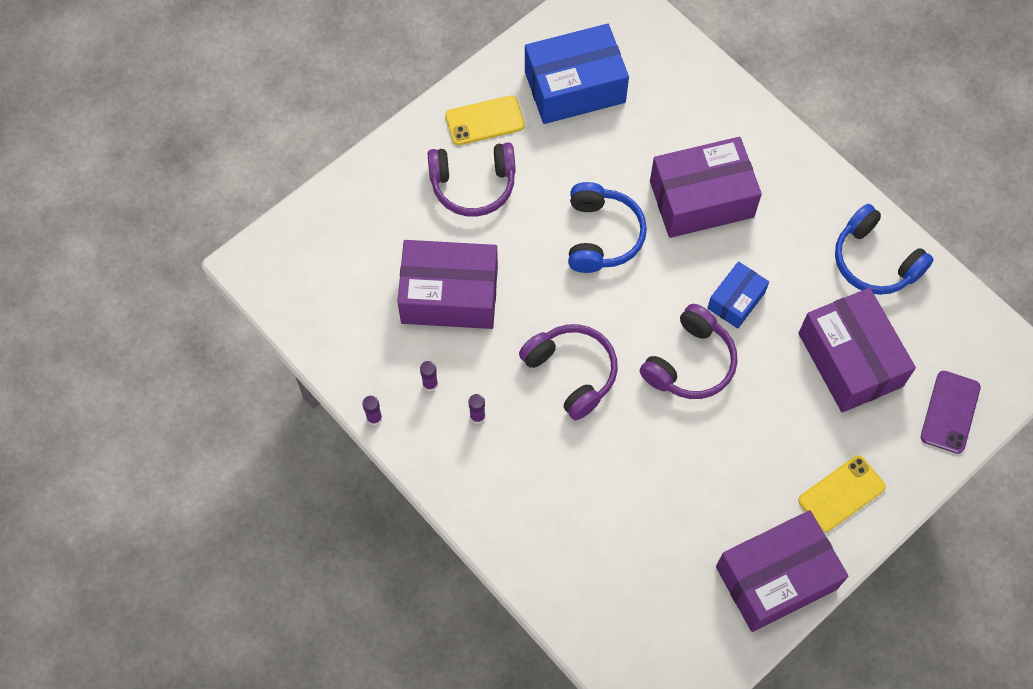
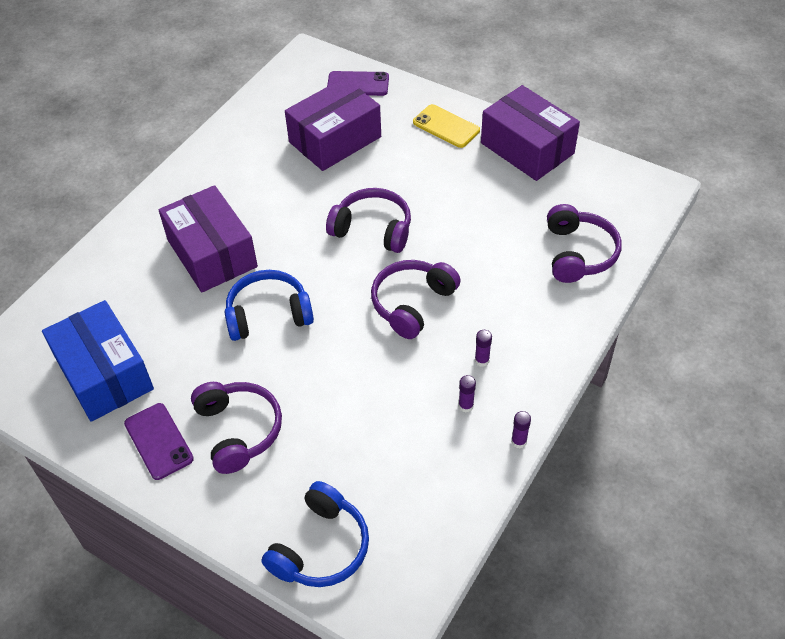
camera: 105 degrees left, 15 degrees down
(449, 295) = (368, 416): purple box -> none
(485, 120) = (158, 441): yellow phone -> purple phone
(587, 569) = (578, 253): none -> purple headphones
(736, 300) = (305, 212): blue box -> none
(874, 261) = (243, 140): blue headphones -> blue headphones (321, 547)

